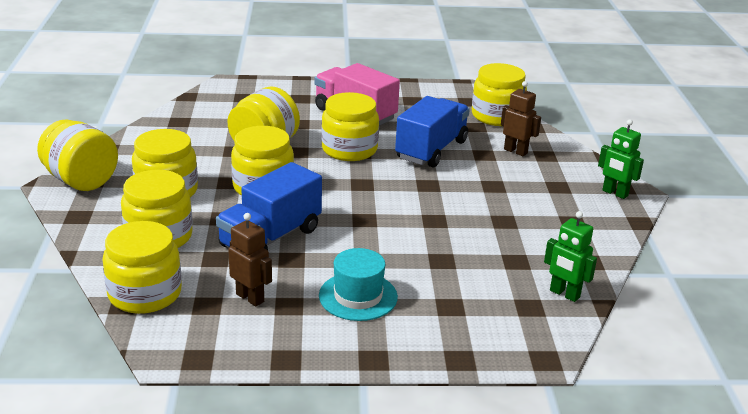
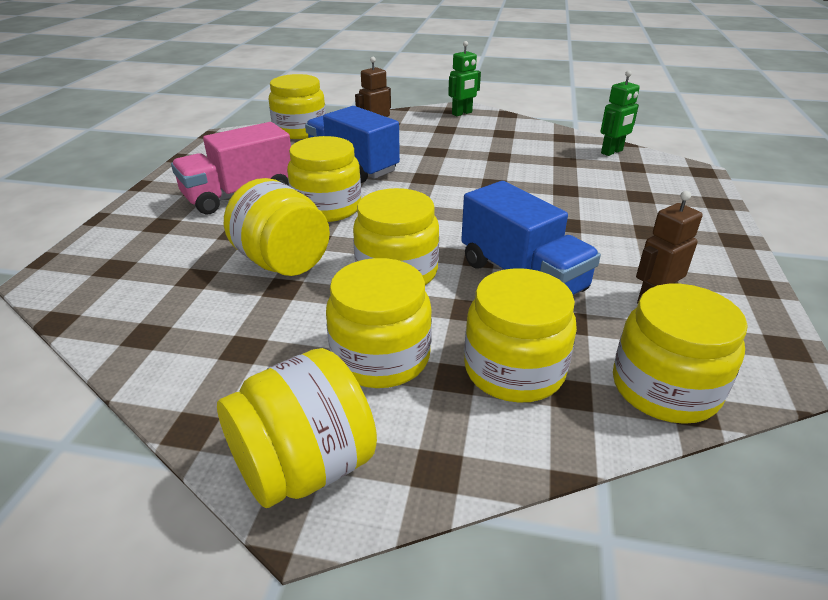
camera: 75 degrees left, 5 degrees up
(358, 296) = (635, 236): turquoise hat -> none

